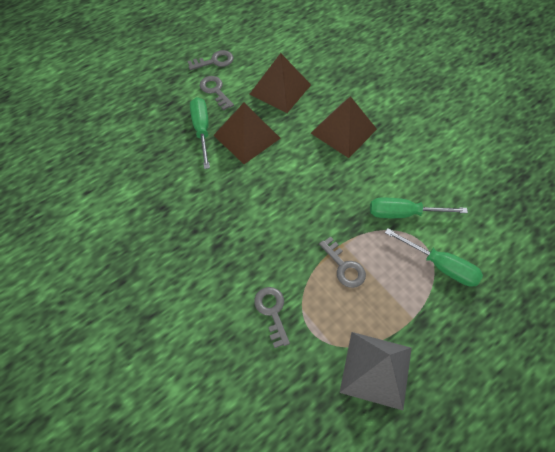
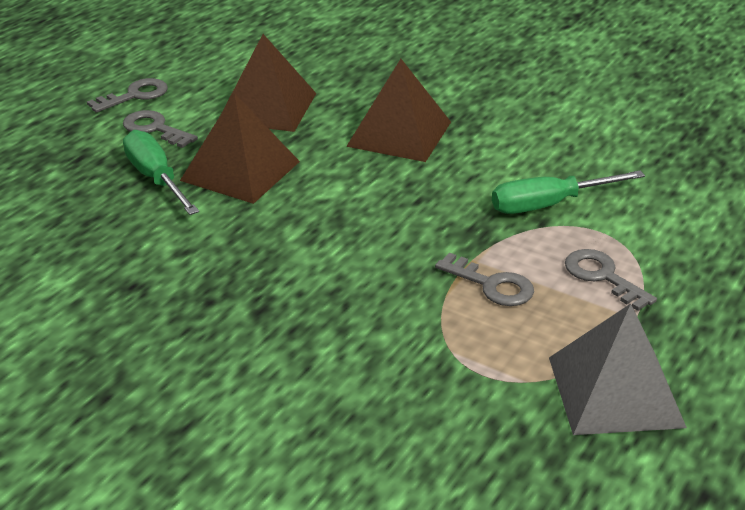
camera: 20 degrees left, 25 degrees down
(272, 312) = (403, 367): grey key -> grey key (603, 277)
(440, 265) = (640, 249): green screwdriver -> none

